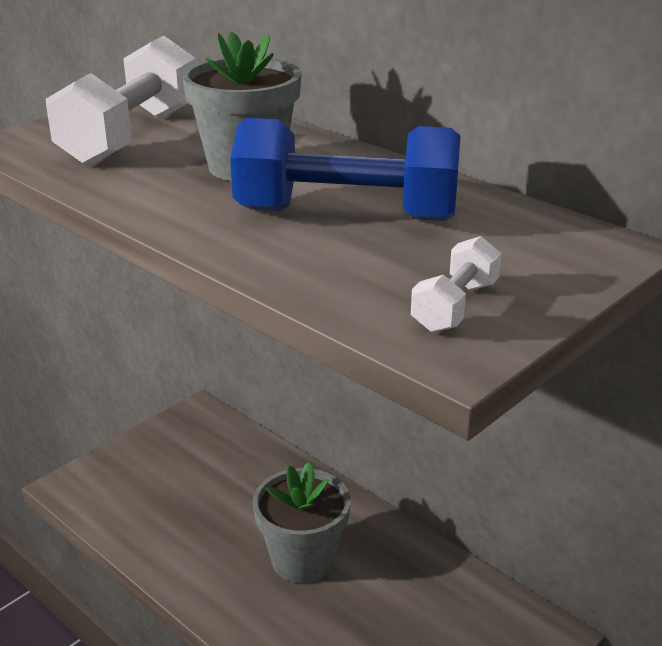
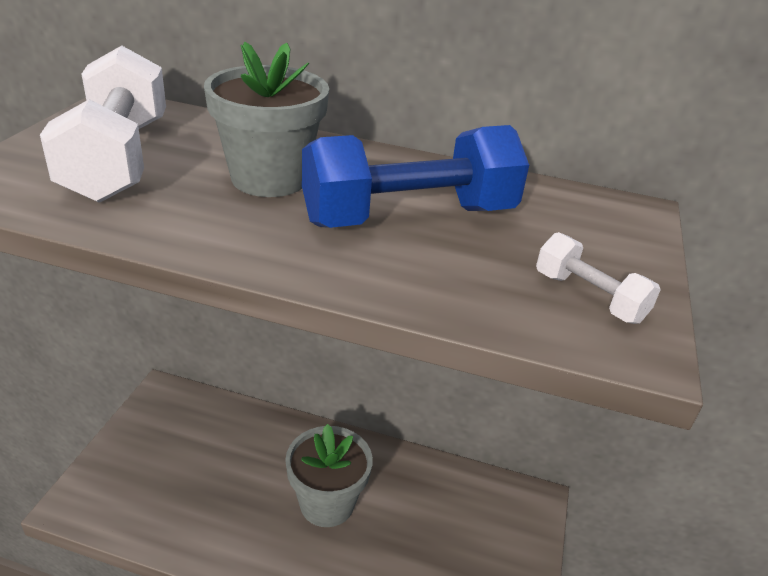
camera: 30 degrees left, 5 degrees up
(455, 307) = (589, 297): white dumbbell -> white dumbbell turned 45 degrees counterclockwise

